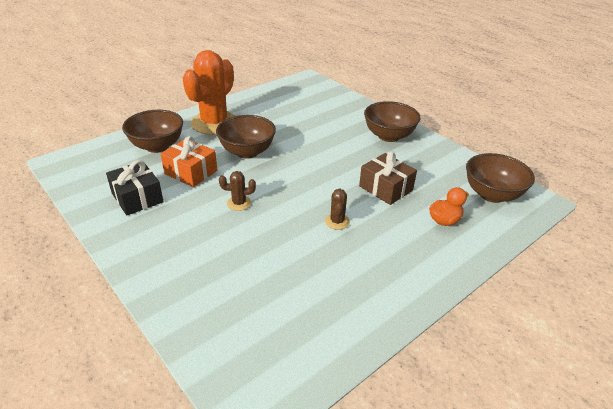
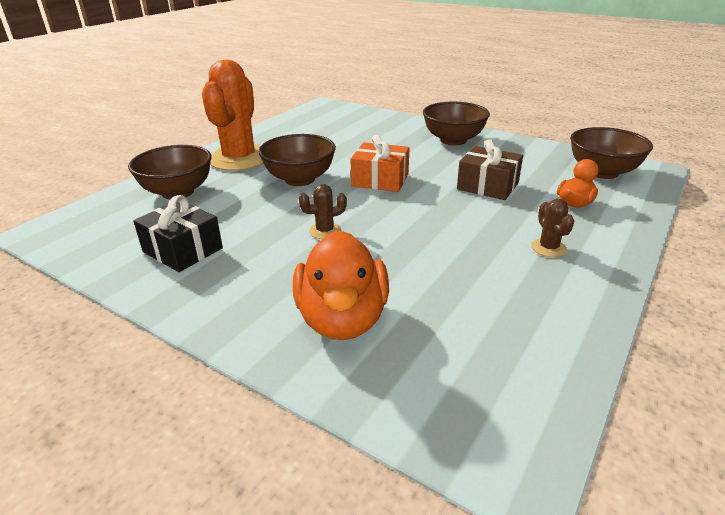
camera: 15 degrees left, 5 degrees down
(191, 172) = (240, 211): orange gift -> orange gift (380, 180)
(210, 279) = (342, 319): none -> orange duck
(337, 221) = (458, 227): brown cactus -> brown cactus (548, 248)

